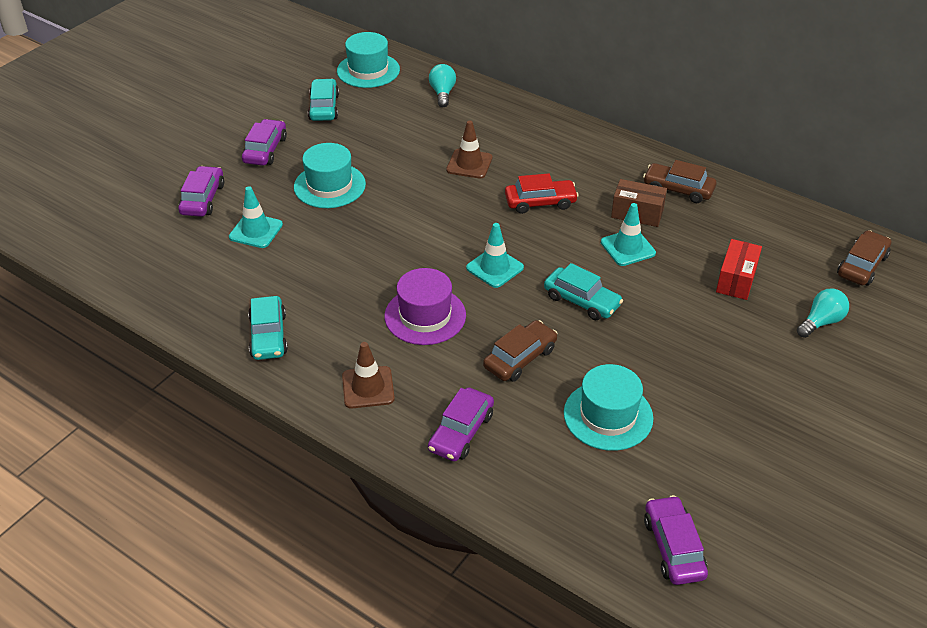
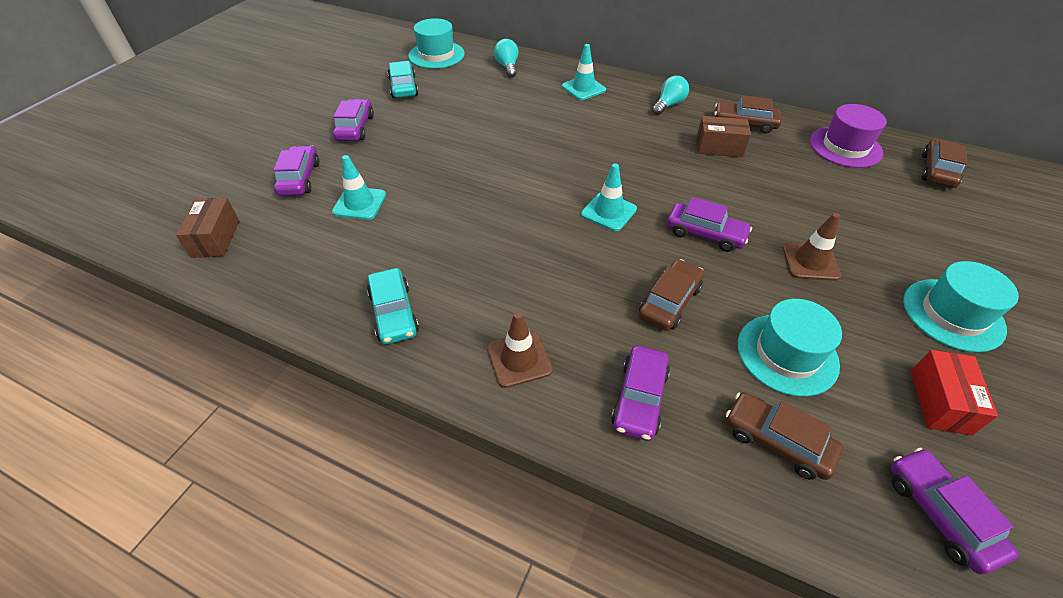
camera: 10 degrees left, 5 degrees up
(120, 249) = (216, 238): none -> brown box
(329, 186) = (425, 153): turquoise hat -> turquoise hat (953, 314)
(425, 316) = (556, 269): purple hat -> purple hat (845, 147)
(469, 164) = (551, 121): brown traffic cone -> brown traffic cone (810, 261)
(540, 202) = (628, 147): red car -> none
(564, 479) = (777, 441): none -> brown car
(581, 301) = (705, 234): turquoise car -> purple car
(627, 248) = (725, 179): turquoise traffic cone -> turquoise traffic cone (583, 88)
(736, 280) = (837, 196): red box -> red box (939, 402)
(821, 322) = (934, 226): turquoise light bulb -> turquoise light bulb (668, 105)

